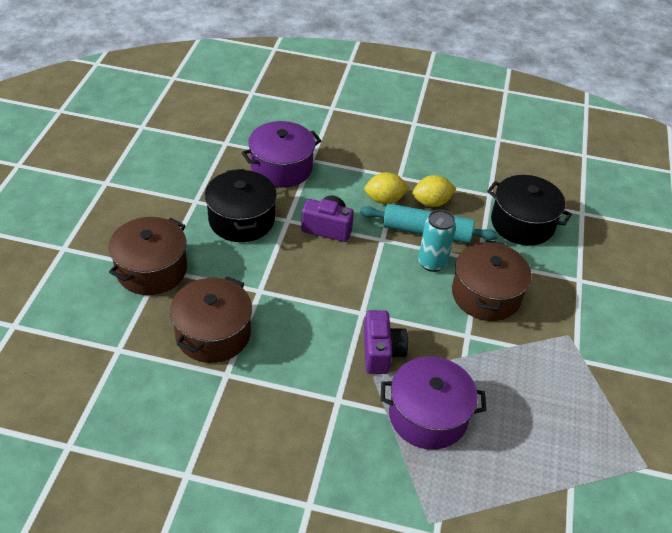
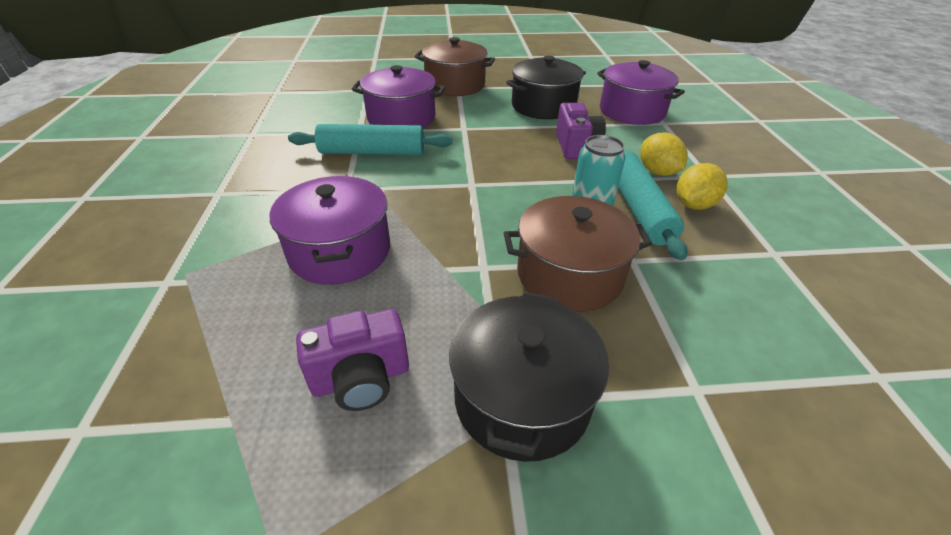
camera: 75 degrees right, 5 degrees down
(213, 334) = (401, 118): brown pot -> purple pot
(278, 370) = (372, 152): none -> turquoise rolling pin
(381, 352) = (421, 204): purple camera -> purple camera (361, 379)
(431, 202) = (694, 205): yellow lemon -> yellow lemon turned 75 degrees clockwise
(522, 223) = (754, 296): black pot -> black pot (522, 398)

